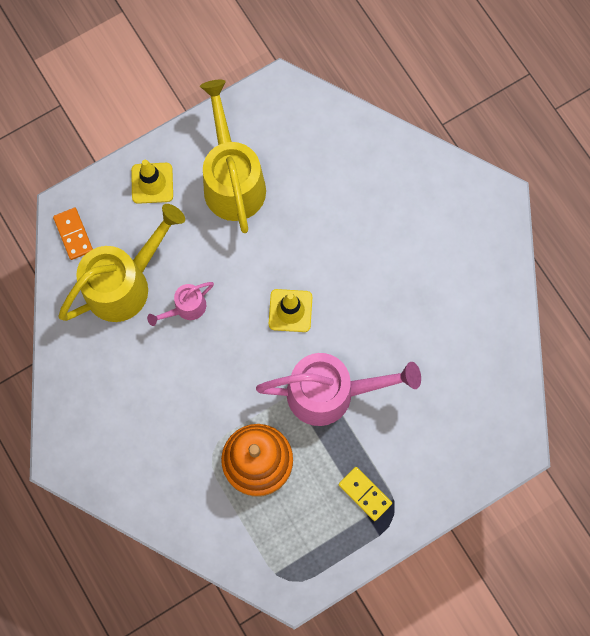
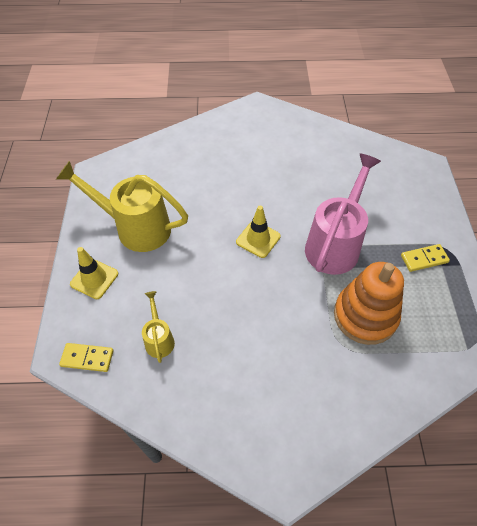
camera: 60 degrees left, 20 degrees down
(73, 234) = (87, 358): orange domino -> yellow domino
(125, 283) = (159, 339): yellow watering can -> yellow watering can, size x0.49
(186, 308) = (210, 305): pink watering can -> none

